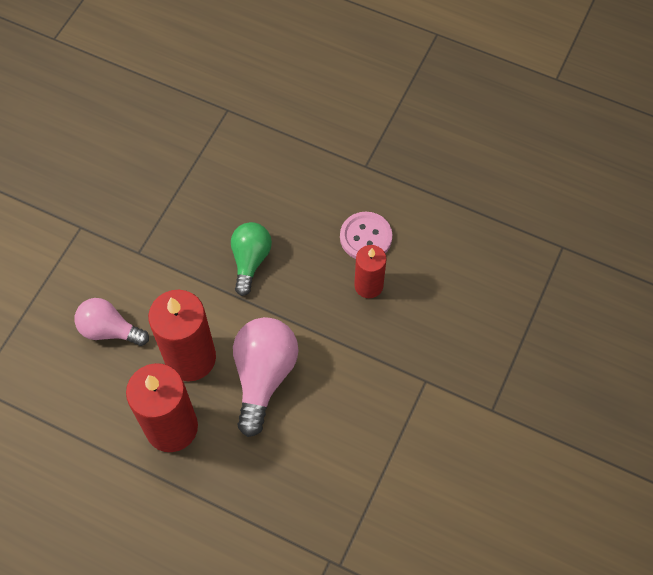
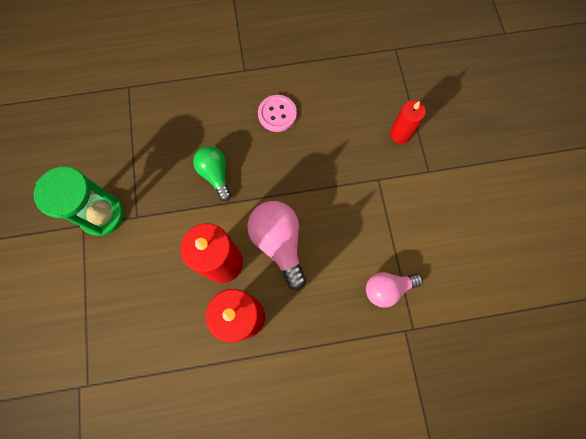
camera: 35 degrees left, 10 degrees up
(106, 228) = (102, 215): none -> green hourglass
(109, 330) = (155, 281): pink light bulb -> pink light bulb (387, 288)
(368, 285) = (301, 143): red candle -> red candle (400, 134)

